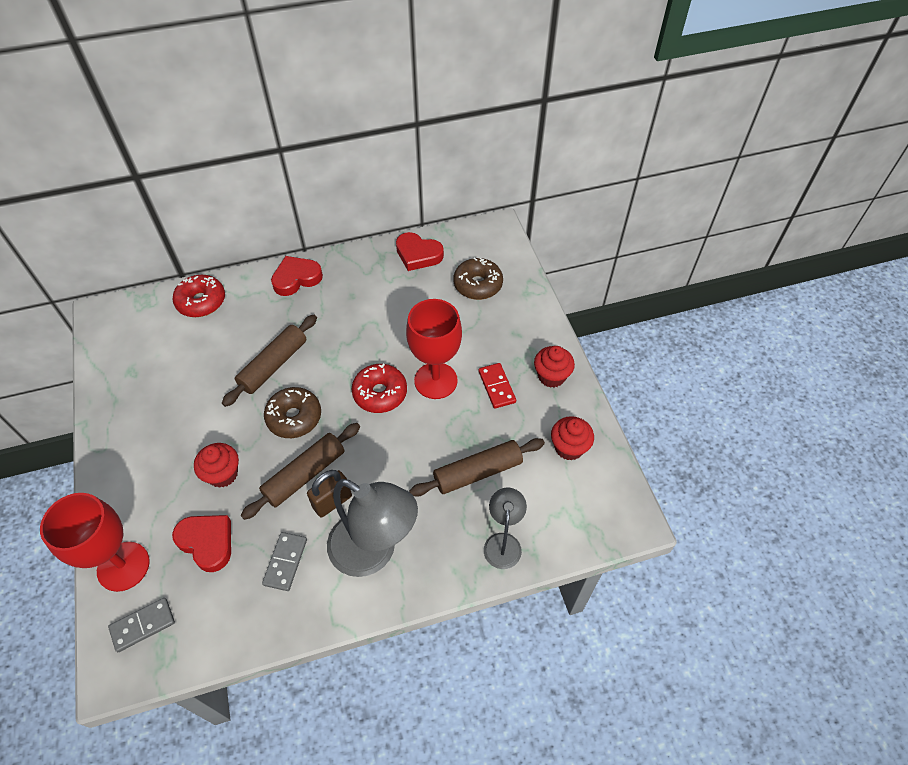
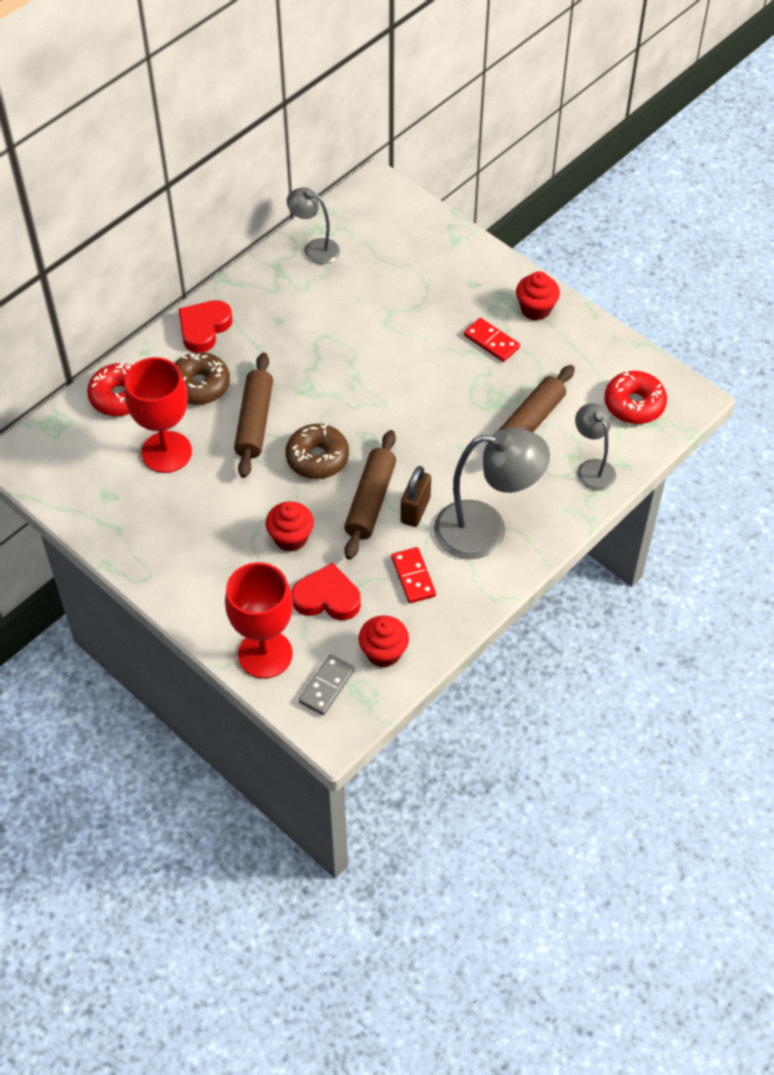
camera: 30 degrees left, 0 degrees up
(285, 562) = (413, 577): grey domino -> red domino
(380, 393) = (384, 398): red donut -> red donut (634, 404)
(418, 255) = (315, 248): red heart -> grey lamp
(435, 380) = (429, 362): red goblet -> red goblet (166, 452)
(478, 284) = (400, 253): brown donut -> brown donut (199, 385)
(569, 447) = (595, 364): red cupcake -> red cupcake (383, 652)

